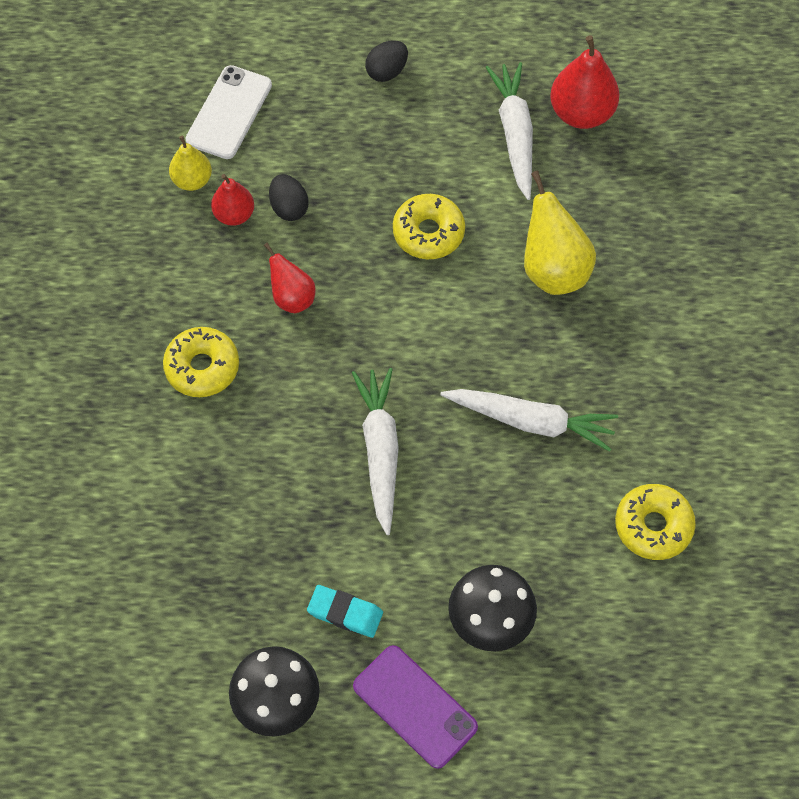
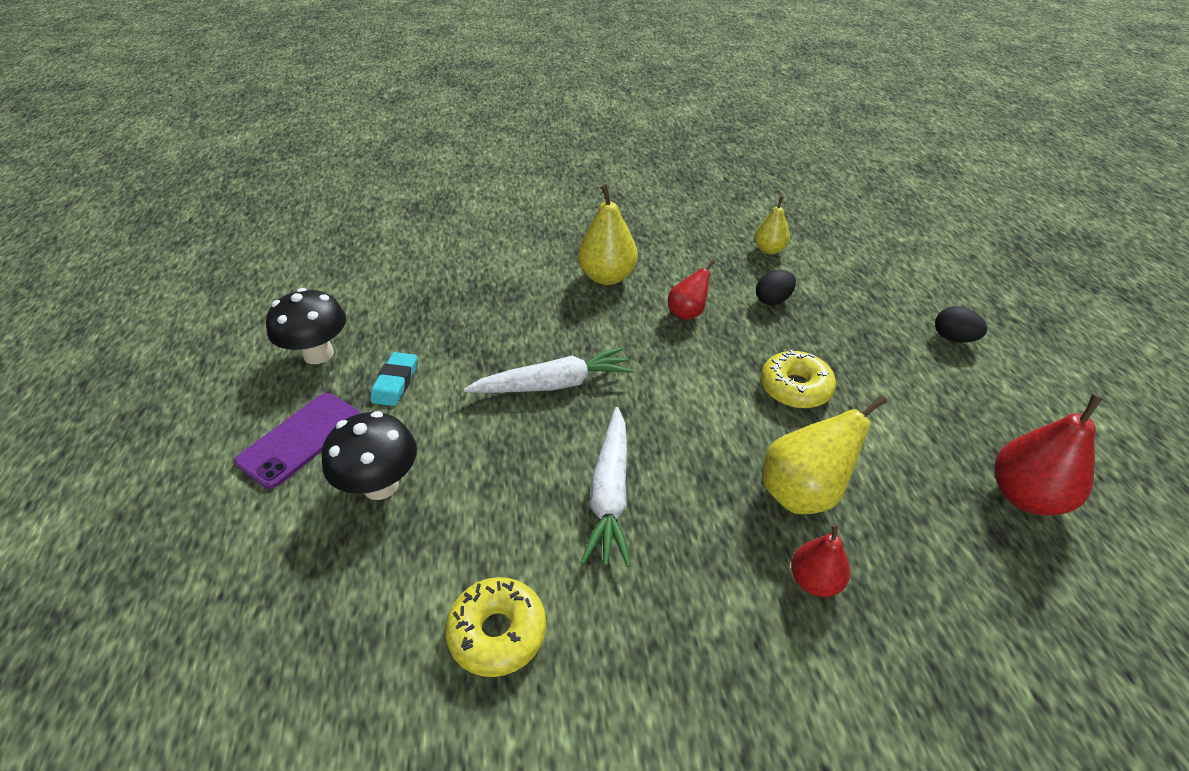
camera: 80 degrees right, 20 degrees down
(202, 367) = (607, 277): yellow donut -> yellow pear
(229, 113) = (842, 258): white phone -> none
(234, 215) = (750, 273): red pear -> red pear (814, 581)
(515, 134) = (953, 439): white carrot -> none

